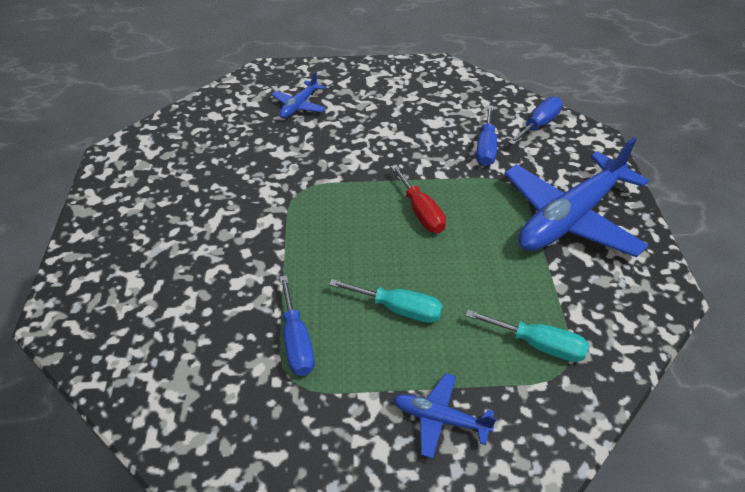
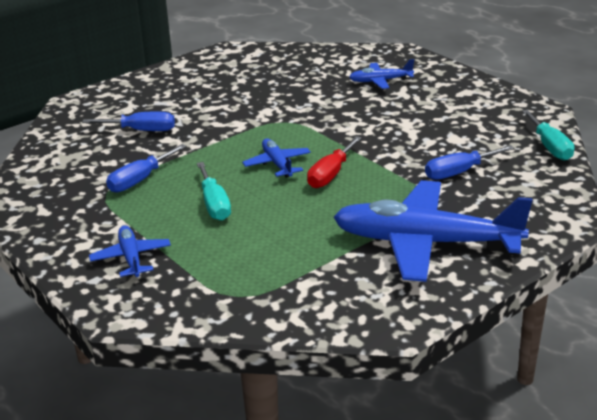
camera: 55 degrees right, 15 degrees down
(370, 233) = (277, 164): none -> blue plane
(538, 345) = (249, 275): turquoise screwdriver -> turquoise screwdriver (550, 147)
(539, 124) = (539, 185): blue screwdriver -> blue screwdriver (141, 130)

